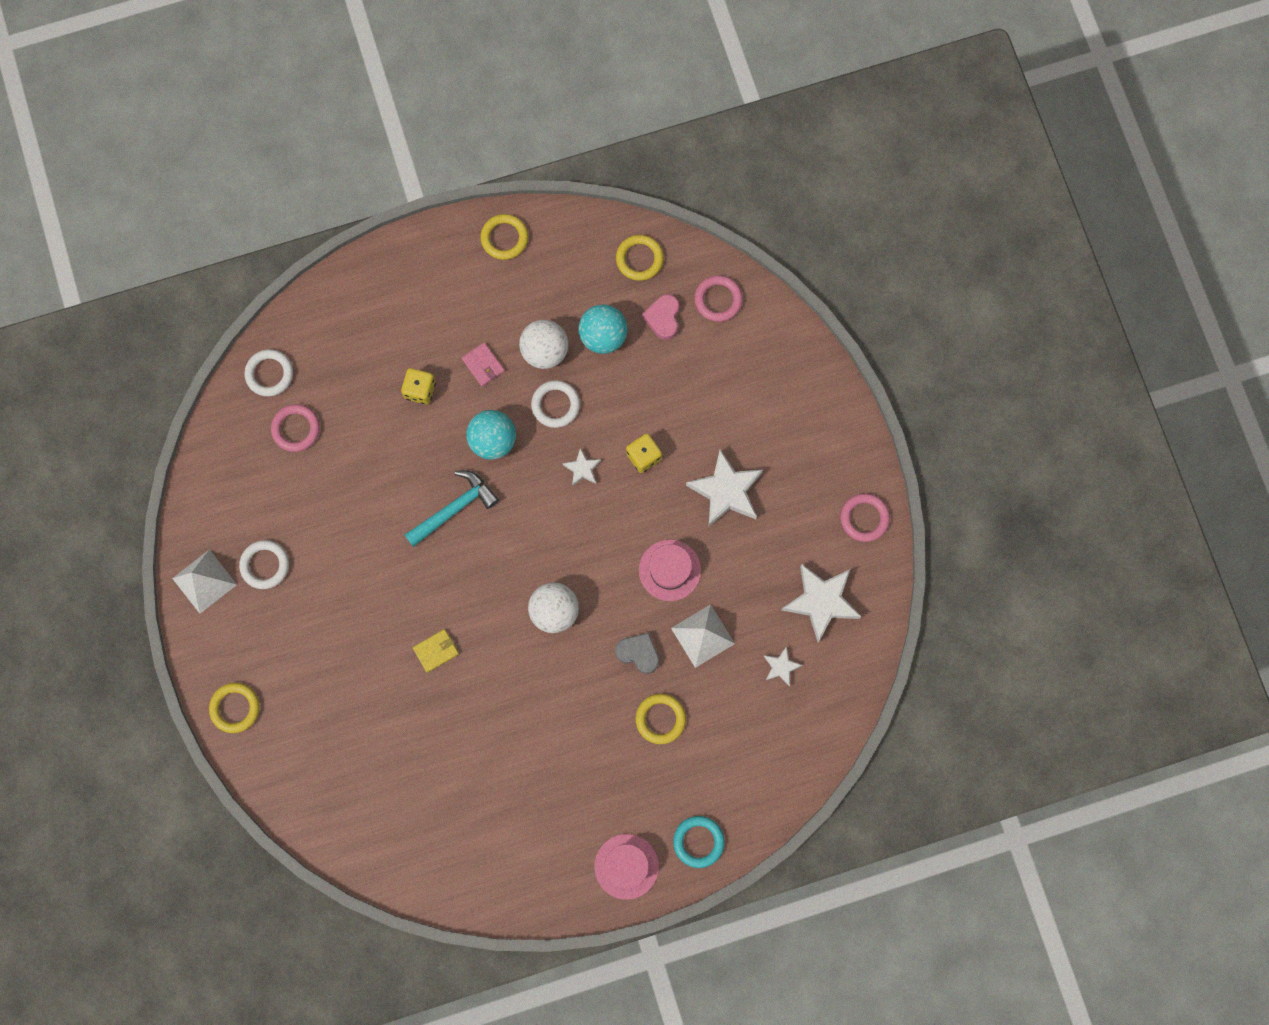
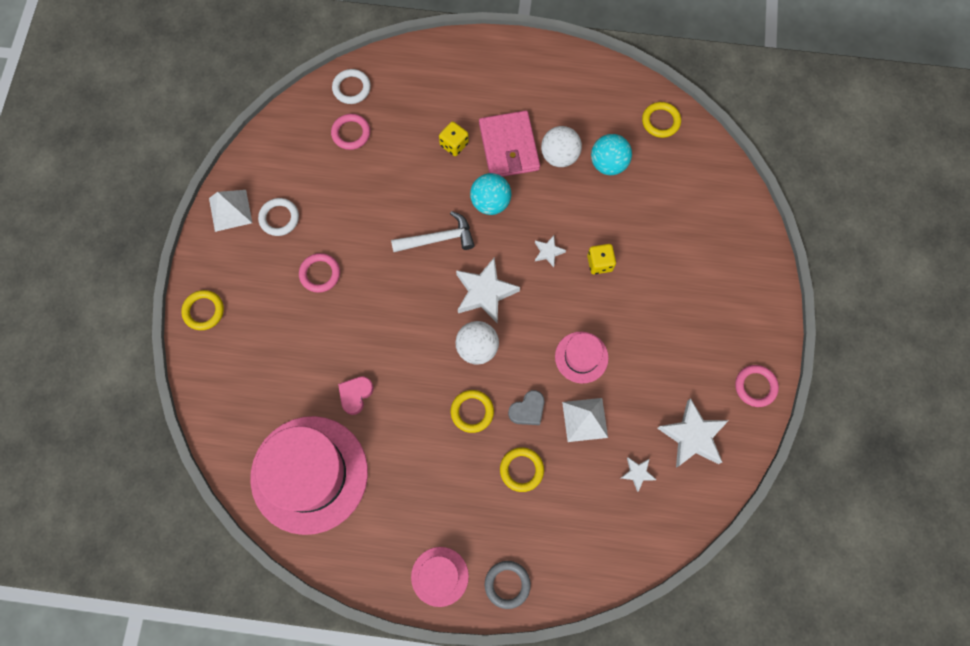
camera: 25 degrees right, 5 degrees down
(436, 651) = (373, 337): yellow wallet -> none
(441, 828) = (309, 474): none -> pink hat
(454, 508) = (438, 239): turquoise hammer -> white hammer
(483, 365) = (509, 147): pink wallet -> pink wallet, size x2.18
(504, 238) = (566, 66): yellow ring -> yellow ring (472, 411)
(555, 405) = (549, 197): white ring -> none
(638, 653) = (527, 410): grey heart -> grey heart turned 90 degrees clockwise
(663, 318) = (660, 170): pink heart -> pink heart (355, 395)
(698, 841) = (507, 584): turquoise ring -> grey ring
(718, 300) = (708, 174): pink ring -> pink ring (320, 274)
(726, 491) = (652, 317): white star -> white star (485, 292)

